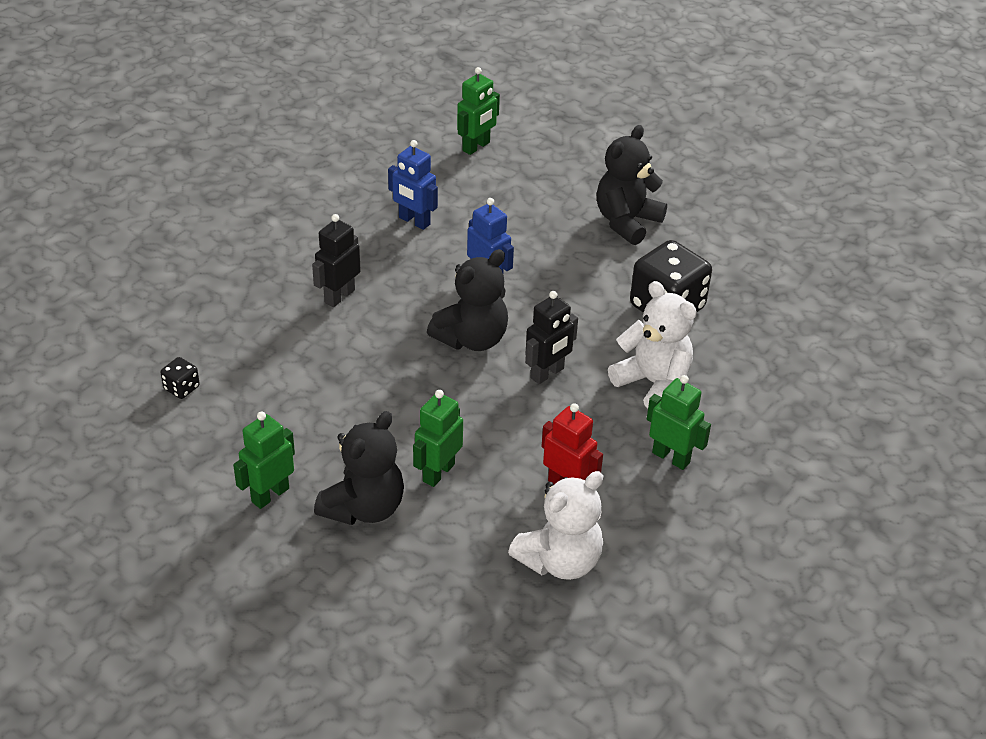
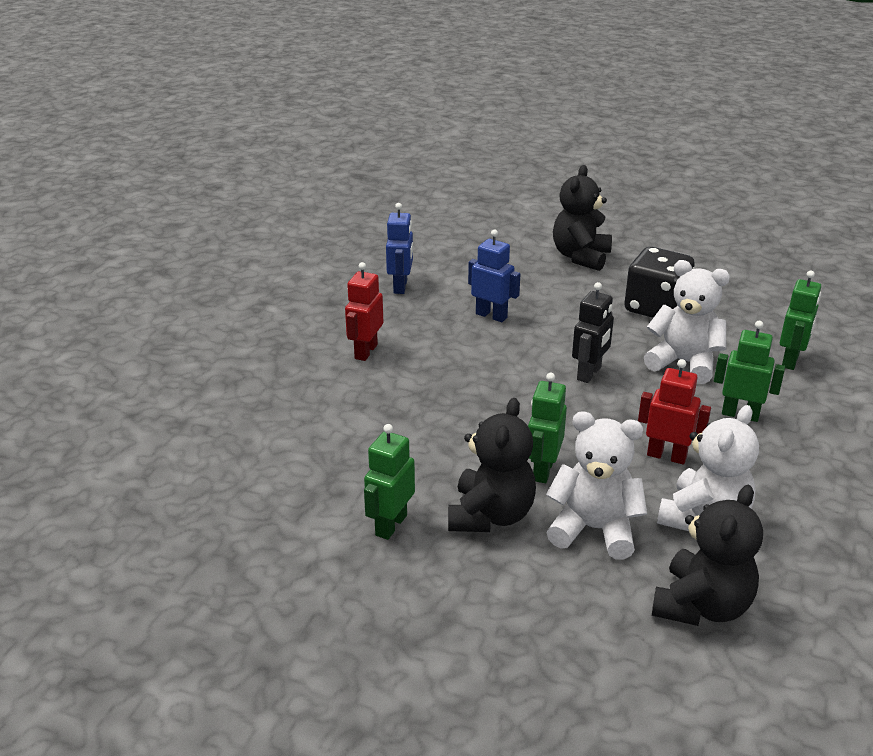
camera: 15 degrees left, 10 degrees down
(181, 388) = (252, 452): black dice -> none
(339, 296) = (365, 351): black robot -> red robot
(414, 221) = (400, 286): blue robot -> blue robot turned 105 degrees counterclockwise
(450, 546) = (594, 529): none -> white teddy bear
(472, 339) = (506, 361): black teddy bear -> black teddy bear (701, 606)
(476, 147) = (422, 228): green robot -> green robot (790, 361)

